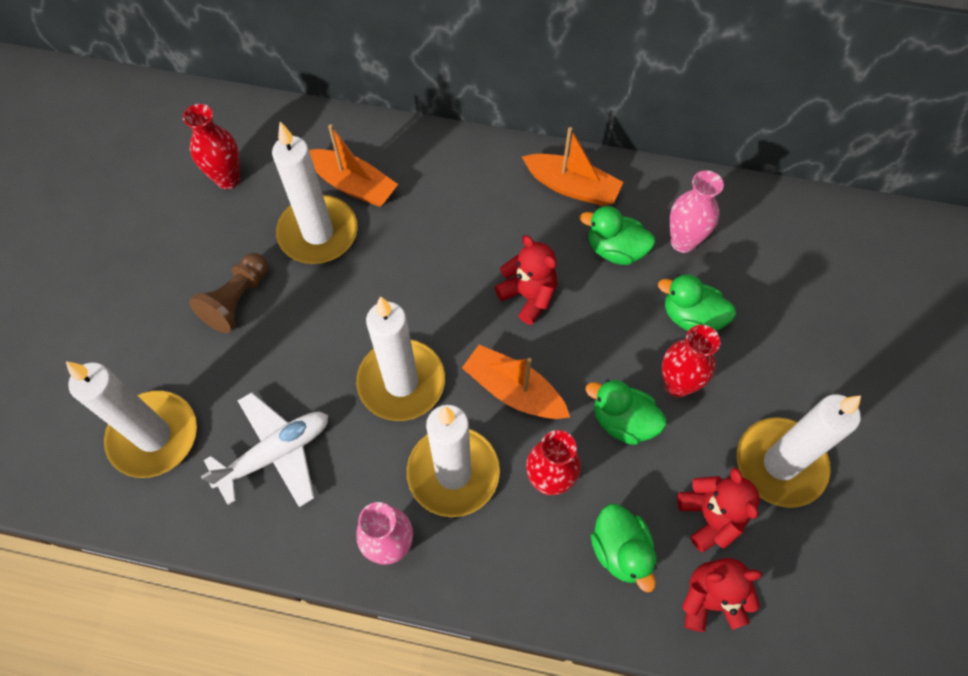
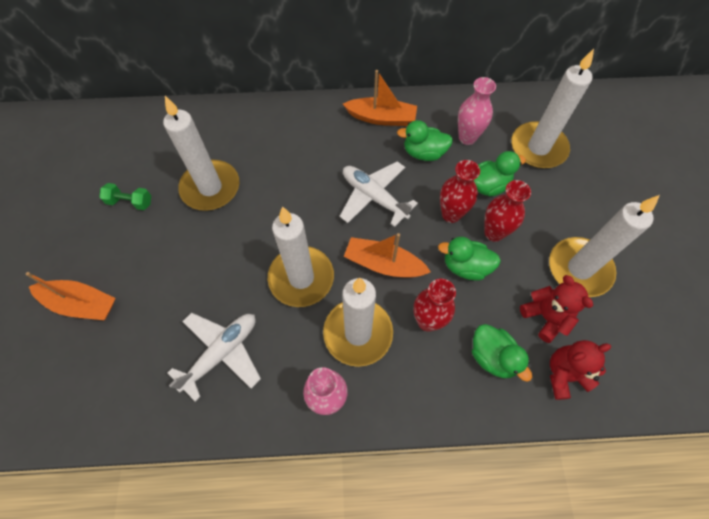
camera: 15 degrees left, 0 degrees up
(154, 436) = (123, 364): white candle -> white candle (538, 148)
(212, 228) = (130, 202): none -> green dumbbell
(228, 179) = (132, 165): red vase -> red vase (451, 214)
(237, 300) = (162, 249): brown pawn -> none
(353, 185) = (227, 149): orange boat -> orange boat (81, 304)
(528, 296) = (374, 197): red teddy bear -> white plane
(691, 317) = (489, 185): green duck -> green duck turned 150 degrees clockwise

